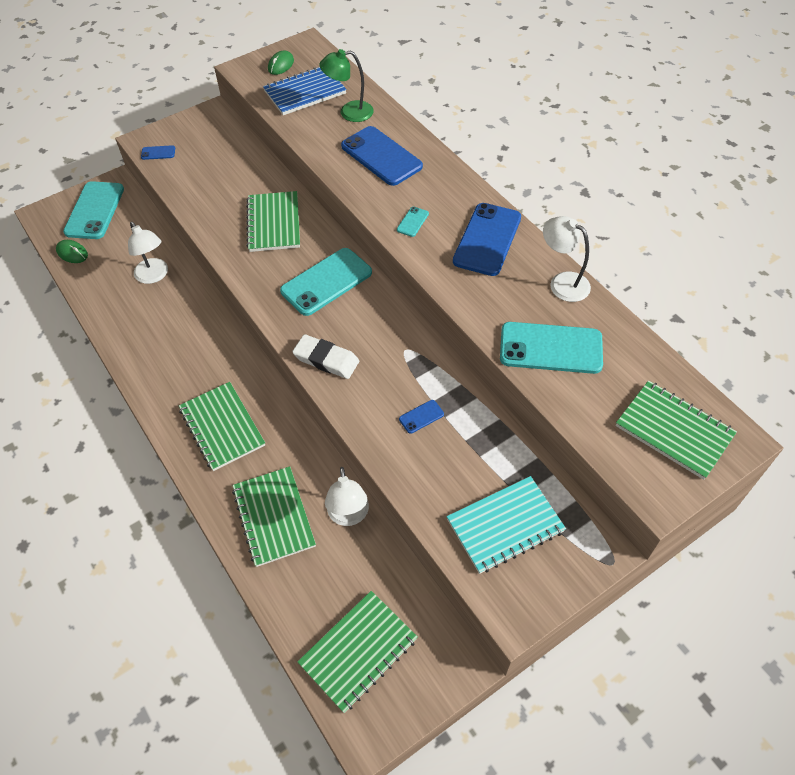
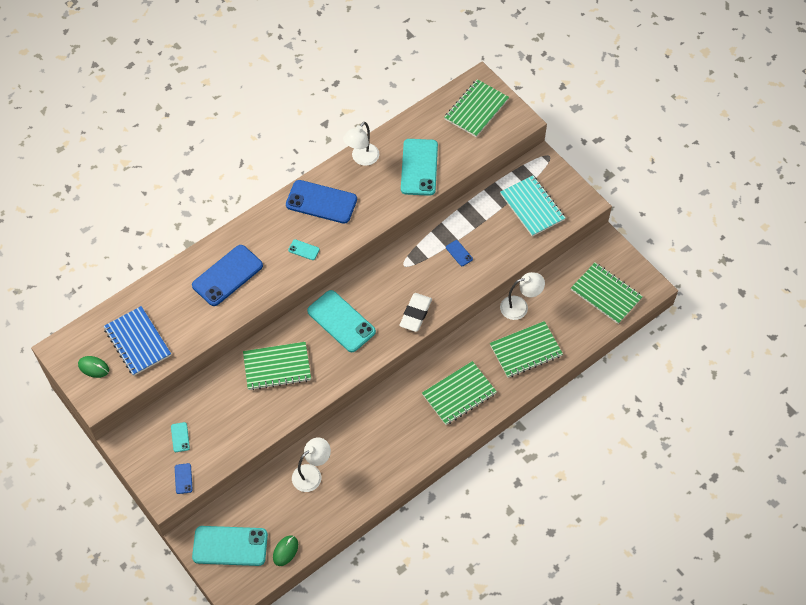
camera: 95 degrees left, 5 degrees up
(206, 149) = (180, 437): none -> turquoise phone
(349, 112) = (168, 304): green lamp -> none

